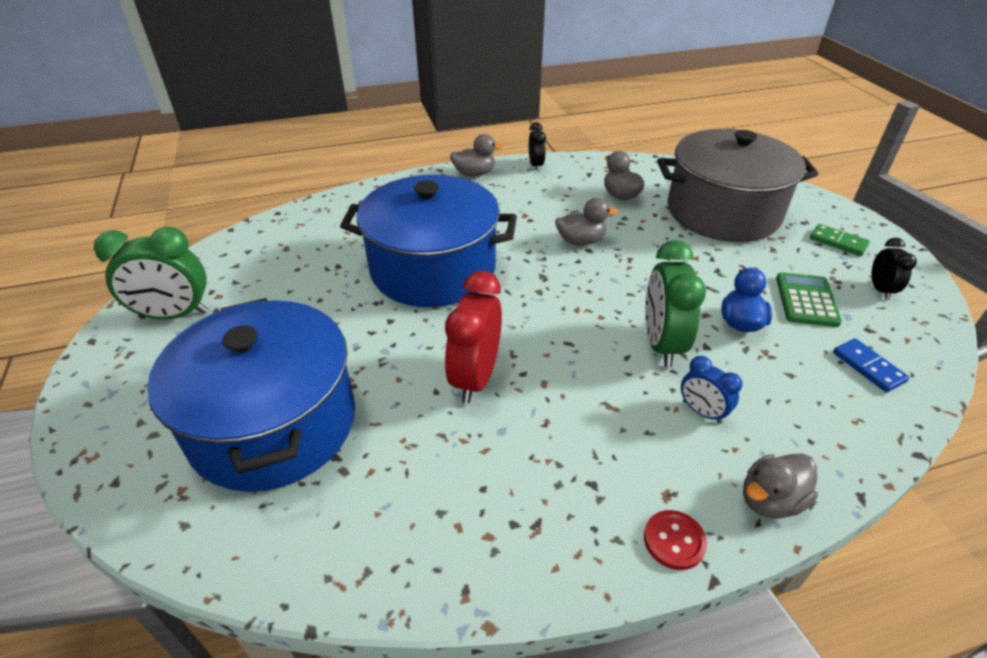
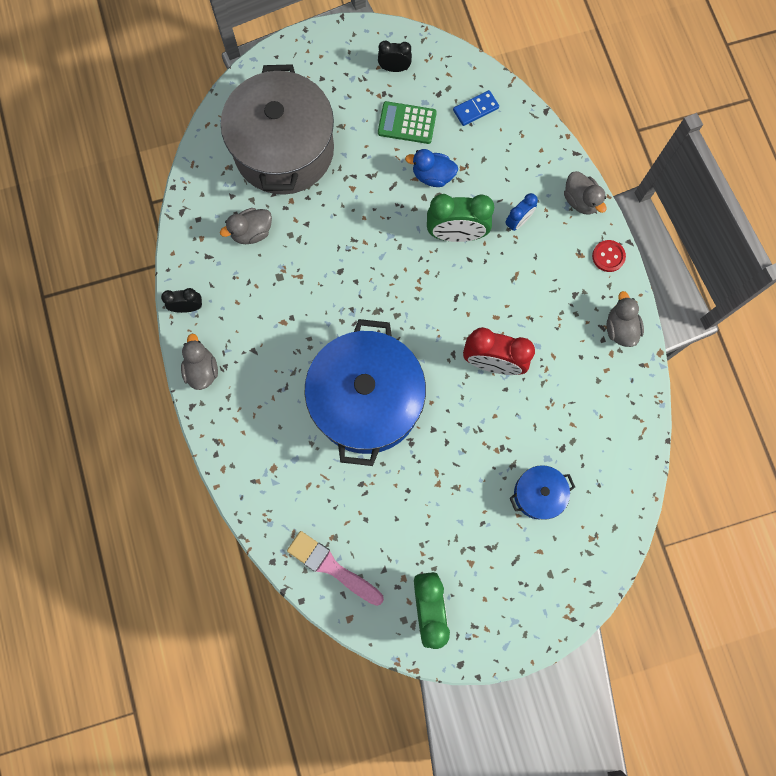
camera: 90 degrees left, 35 degrees up
(254, 247) = (332, 567): none -> pink brush
(274, 424) = (538, 494): blue pot -> blue pot, size x0.45
(580, 241) = (327, 276): grey duck -> grey duck (620, 328)
(838, 242) = (332, 74): green domino -> none

